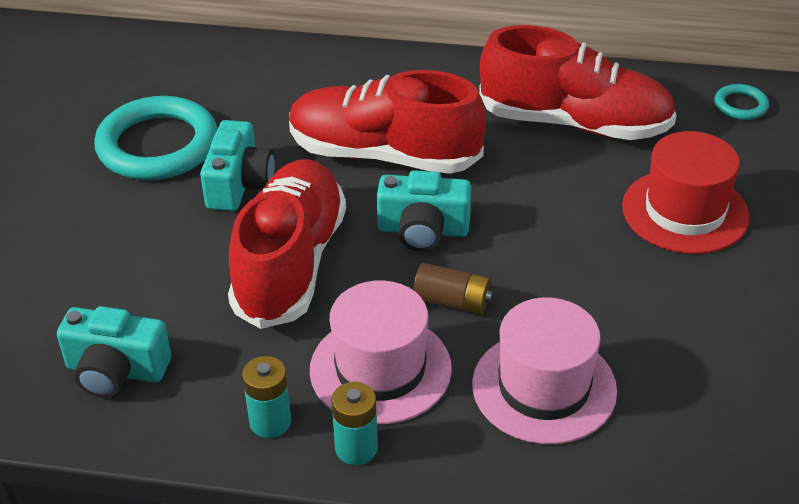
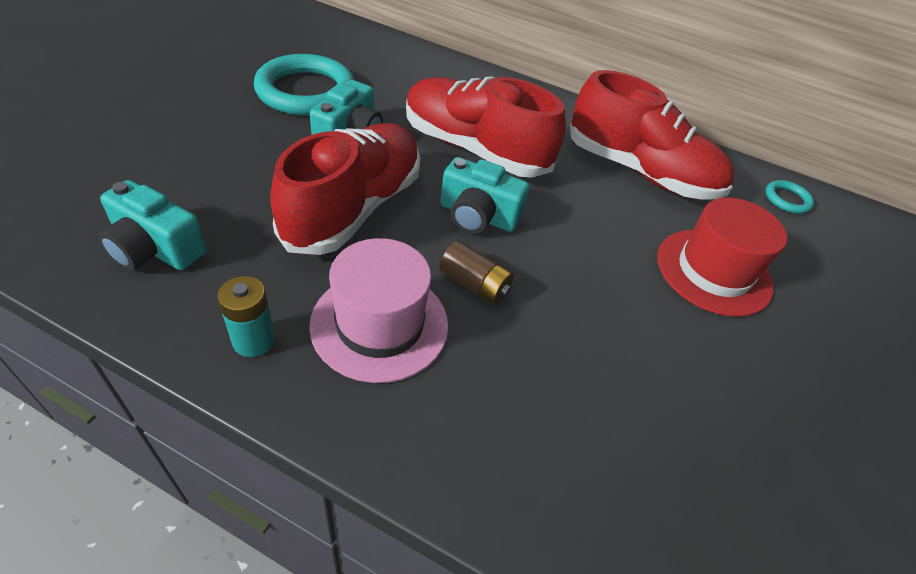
camera: 10 degrees right, 5 degrees up
(356, 448) = (316, 395): turquoise battery -> none
(544, 387) = (523, 395): pink hat -> none

